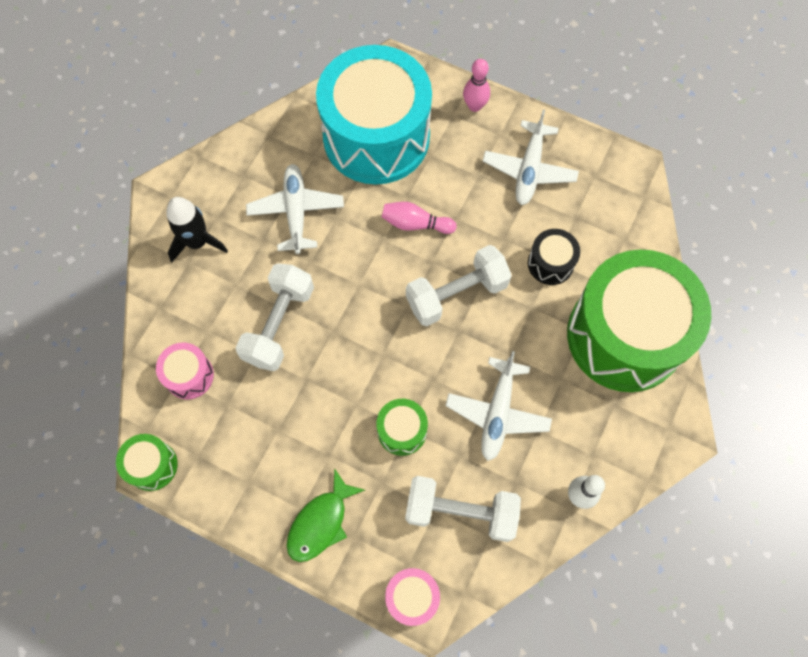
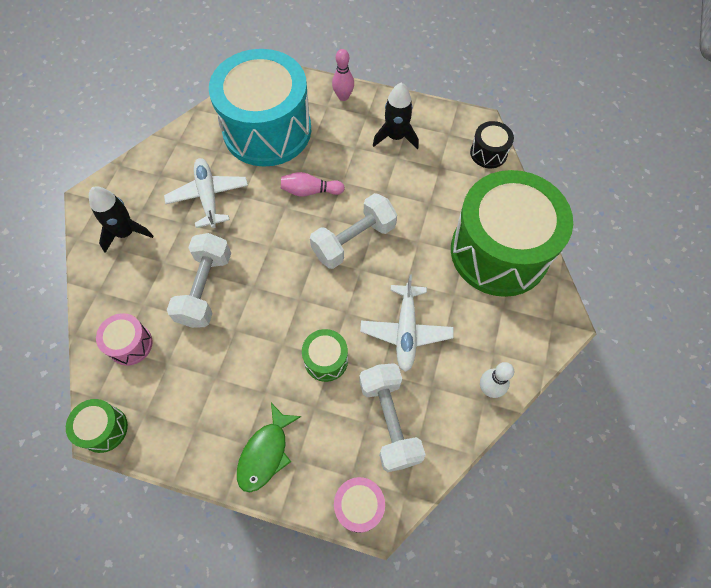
camera: 10 degrees left, 5 degrees down
(460, 512) = (389, 421): white dumbbell -> white dumbbell turned 75 degrees clockwise
(529, 169) = (395, 137): white plane -> black rocket
(550, 263) = (427, 205): black drum -> black drum (488, 153)

